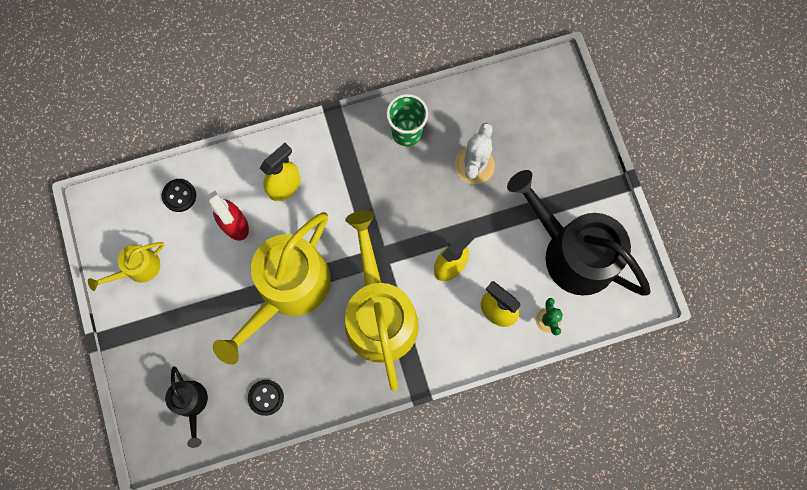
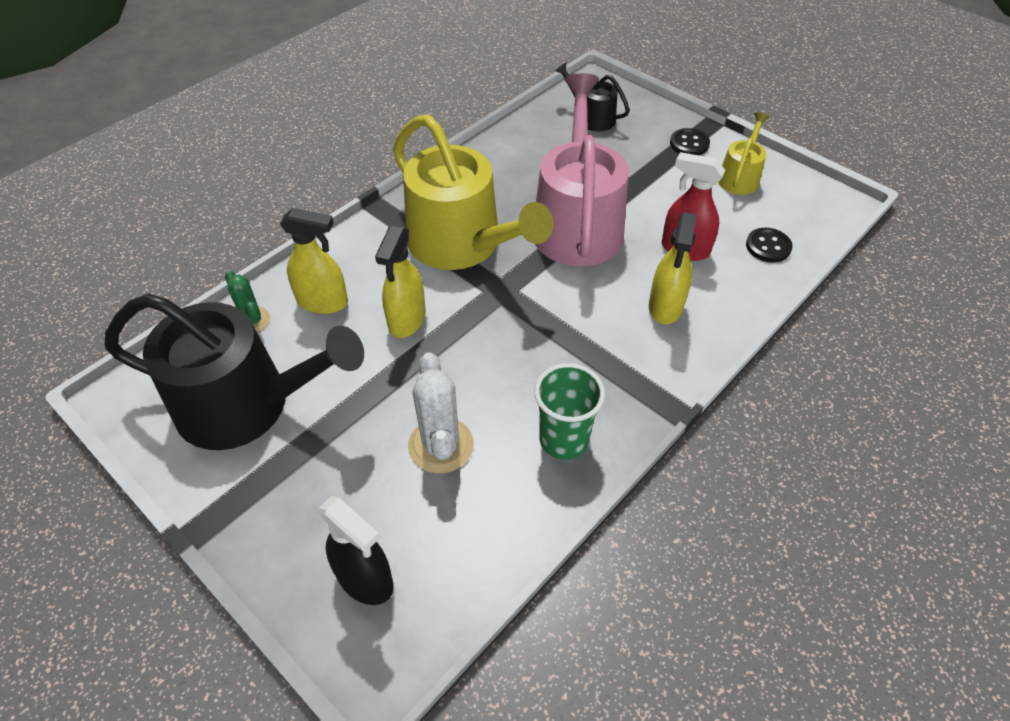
camera: 150 degrees right, 25 degrees down
(266, 397) = (528, 145): black button -> black button (689, 144)
(288, 289) = (577, 223): yellow watering can -> pink watering can
(546, 113) = (365, 579): none -> black spray bottle

